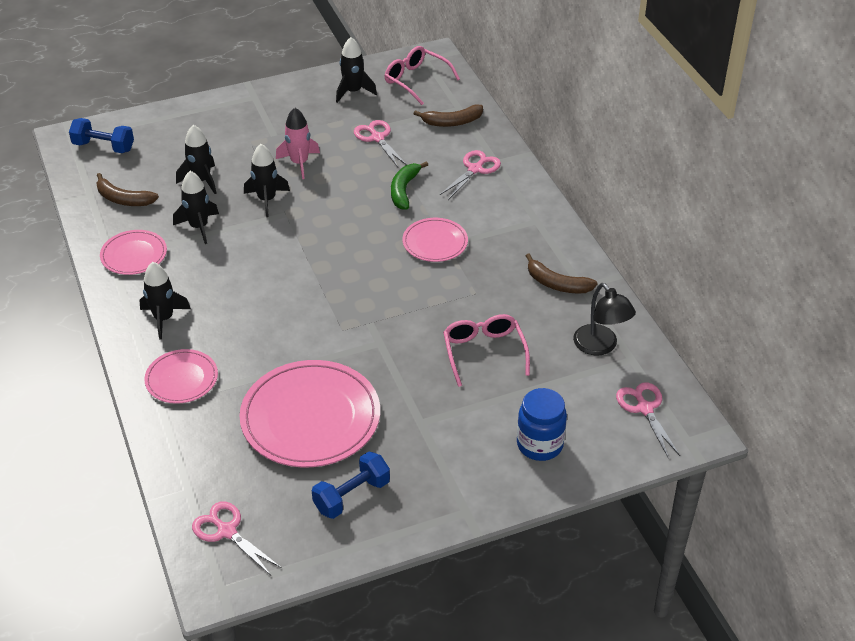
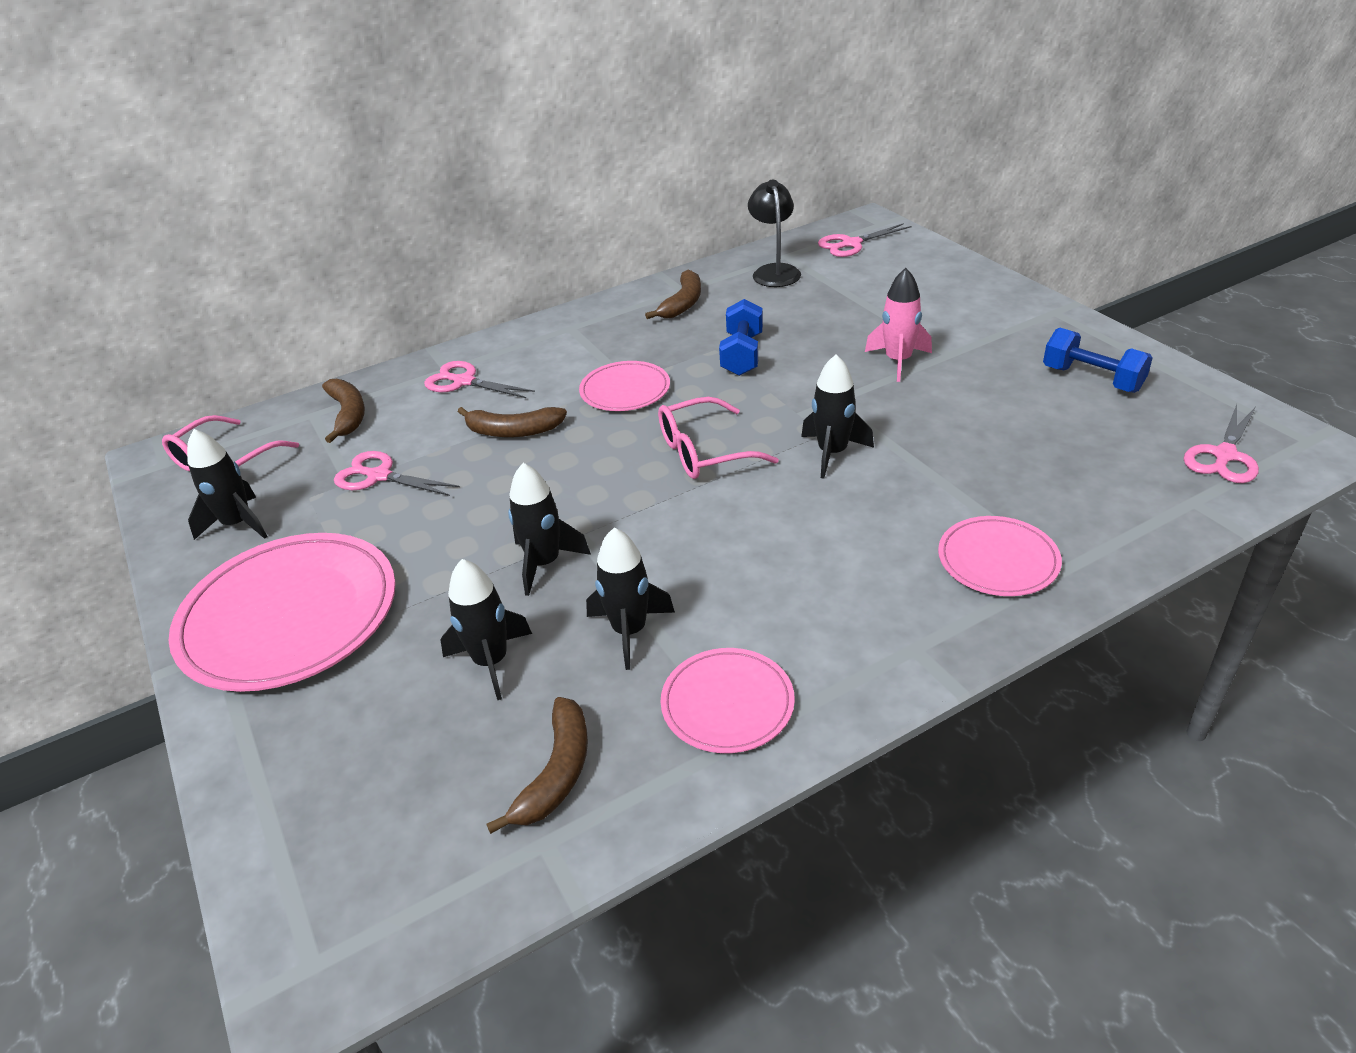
camera: 95 degrees left, 5 degrees down
(104, 147) = (359, 874): blue dumbbell -> blue dumbbell (742, 355)
(164, 318) = (878, 615): black rocket -> black rocket (832, 453)
(299, 163) = (441, 546): pink rocket -> pink rocket (898, 361)
(310, 417) = (994, 429): pink plate -> pink plate (289, 616)
(377, 138) = (379, 476): pink scissors -> pink scissors turned 60 degrees clockwise
(404, 190) = (513, 431): green banana -> brown banana
(484, 352) = (815, 331): pink glasses -> pink glasses (703, 452)
(539, 444) = (934, 286): blue jar -> none
(600, 346) = (774, 271): black lamp -> black lamp turned 60 degrees counterclockwise

